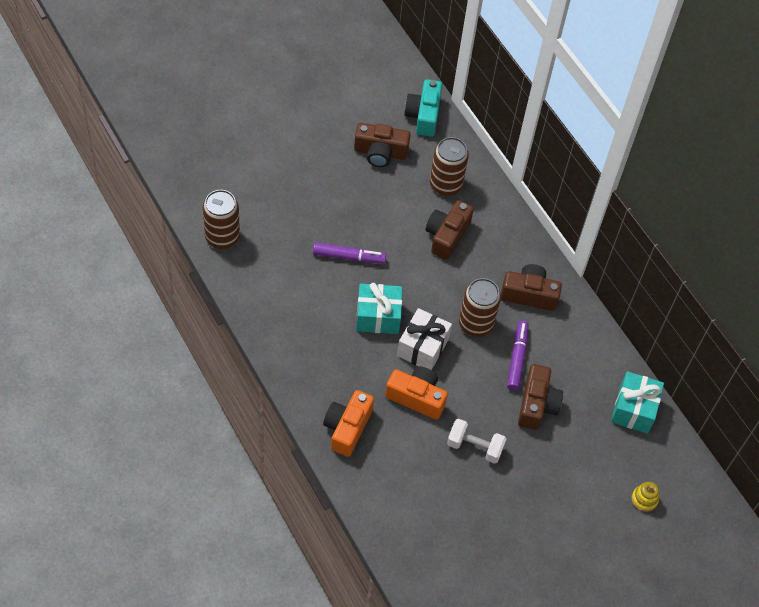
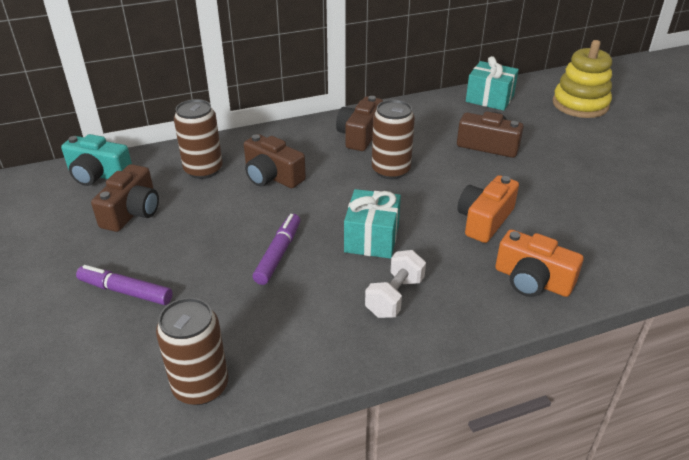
camera: 75 degrees left, 20 degrees down
(422, 347) = (418, 209): white gift -> none
(474, 447) = (543, 187): white dumbbell -> white dumbbell (395, 297)
(517, 358) = (435, 150): purple marker -> purple marker (125, 291)
(644, 499) = (580, 104): yellow stacking toy -> yellow stacking toy, size x2.28

